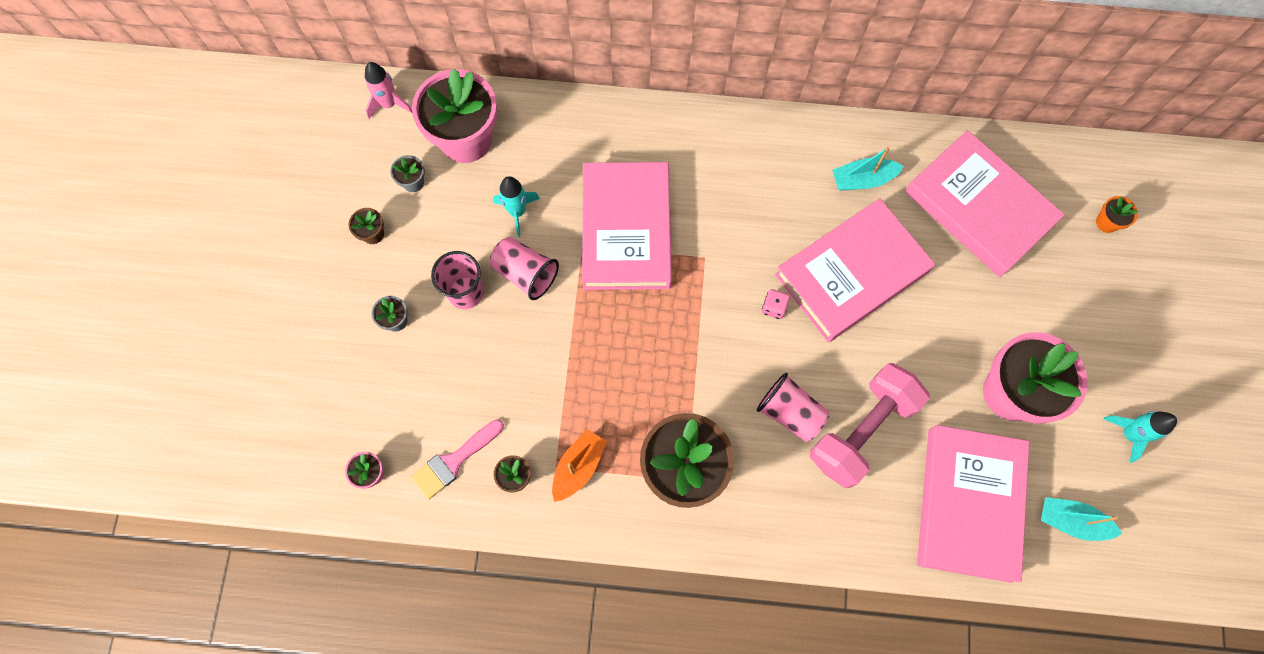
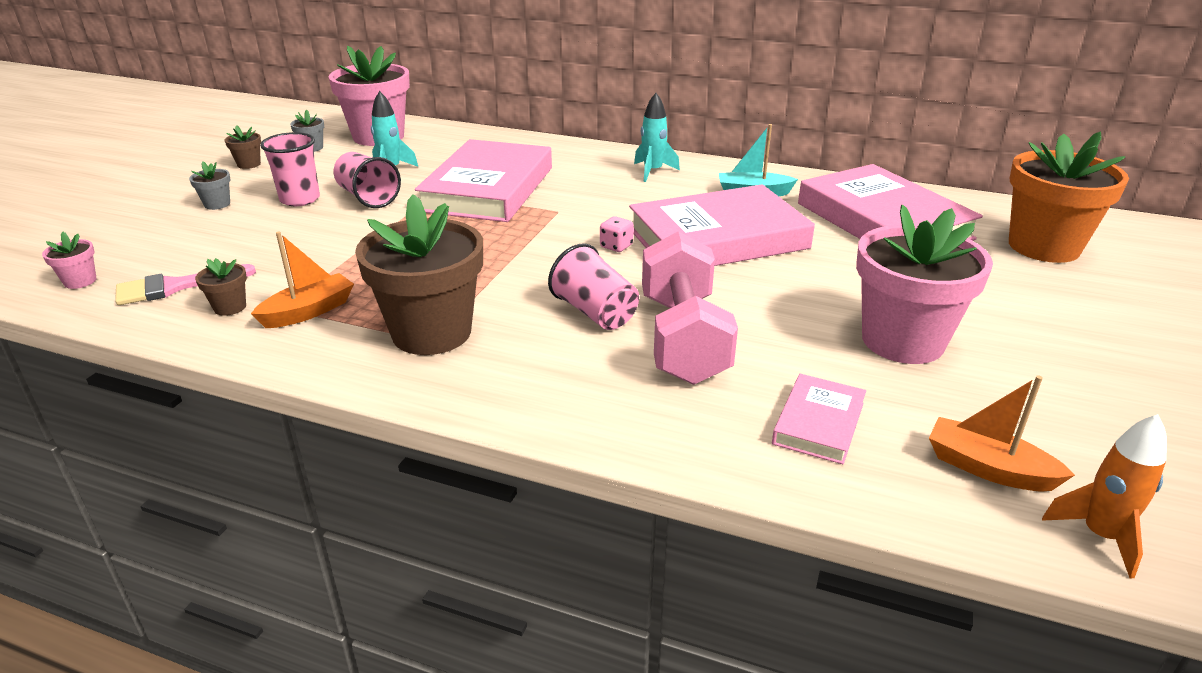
camera: 15 degrees right, 40 degrees down
(389, 104) = (330, 118): pink rocket -> none
(862, 430) = (683, 339): pink dumbbell -> pink dumbbell turned 60 degrees counterclockwise
(968, 504) = (818, 423): pink book -> pink book, size x0.48
(1071, 521) = (988, 468): turquoise boat -> orange boat
(1106, 222) = (1043, 247): orange flower pot -> orange flower pot, size x2.45
(1129, 434) = (1085, 400): turquoise rocket -> turquoise rocket (653, 171)
(1130, 564) = (1100, 536): none -> orange rocket

